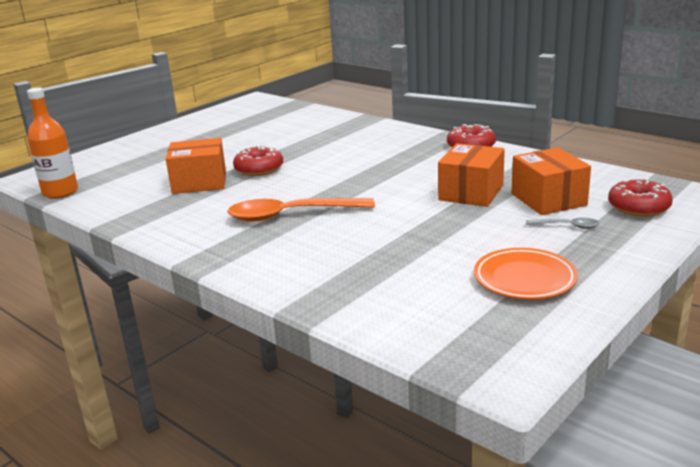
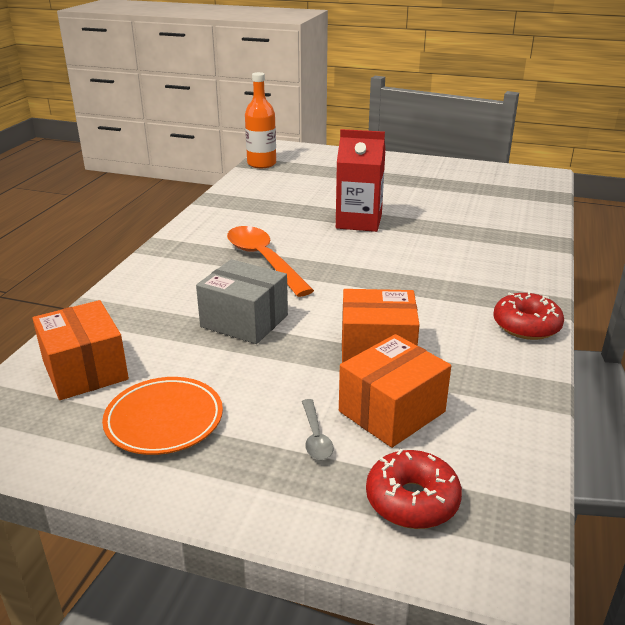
camera: 65 degrees right, 5 degrees up
(199, 182) = (311, 205): orange box -> orange box (85, 370)
(259, 169) = (359, 221): red donut -> red carton
(394, 234) = (244, 321): none -> grey box

